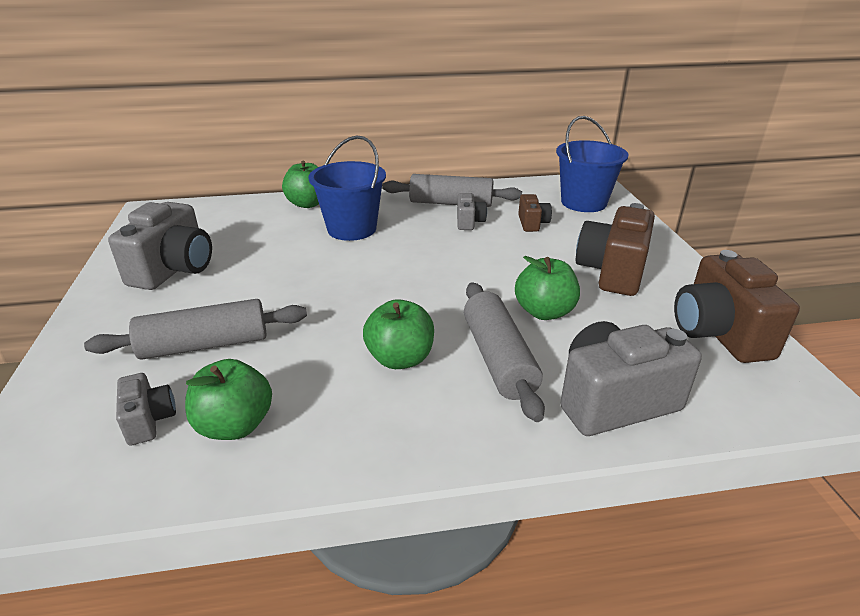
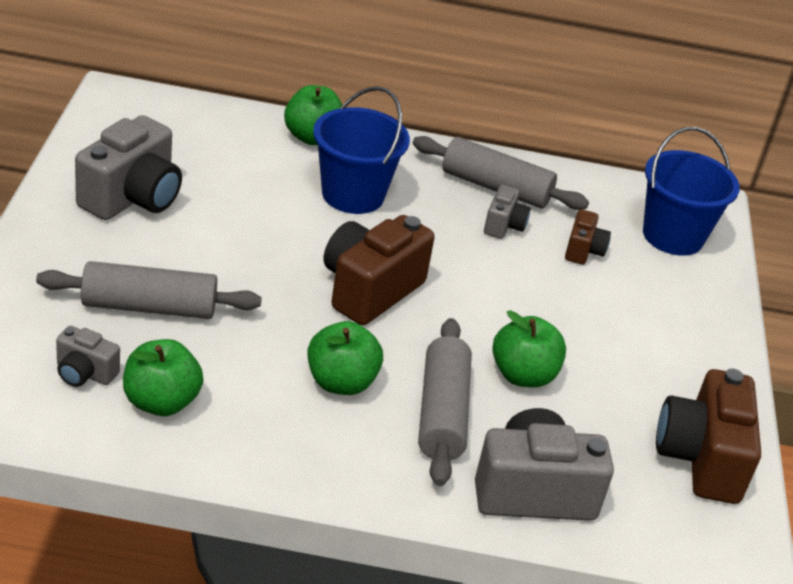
camera: 10 degrees right, 5 degrees up
(149, 420) = (84, 373): grey camera -> grey camera turned 120 degrees clockwise
(612, 272) = (636, 348): brown camera -> brown camera (370, 290)

